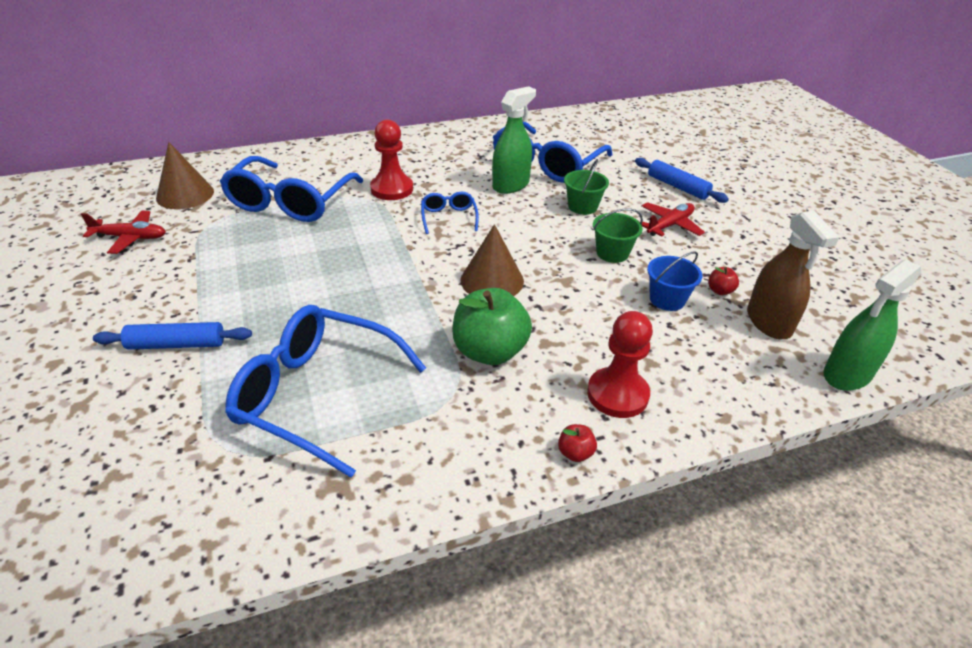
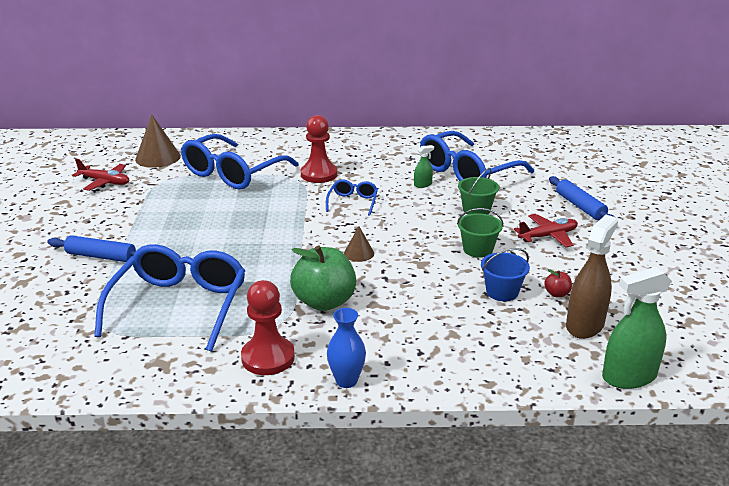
camera: 20 degrees right, 10 degrees down
(317, 395) = (179, 306): blue glasses -> blue glasses turned 60 degrees clockwise
(492, 280) = (359, 253): brown cone -> brown cone, size x0.56
(510, 185) = (423, 184): green spray bottle -> green spray bottle, size x0.48
(575, 453) = (346, 381): red apple -> blue vase
(617, 394) = (408, 350): red pawn -> red pawn (268, 357)
(769, 322) = (585, 325): brown spray bottle -> brown spray bottle turned 150 degrees counterclockwise

